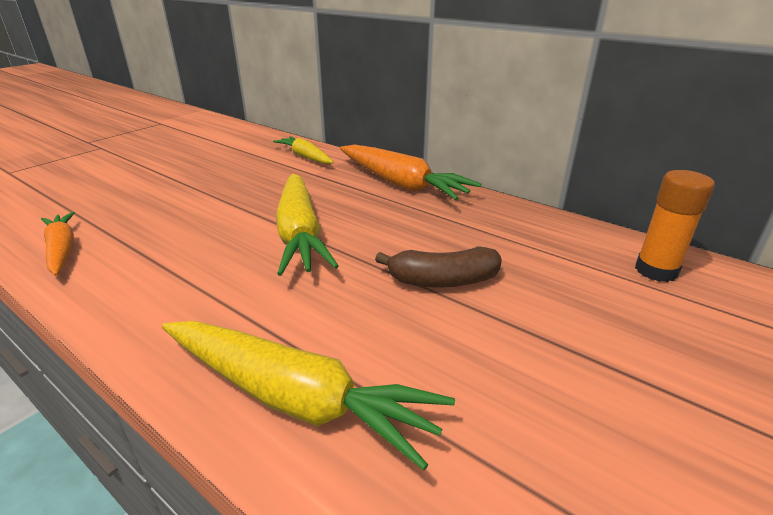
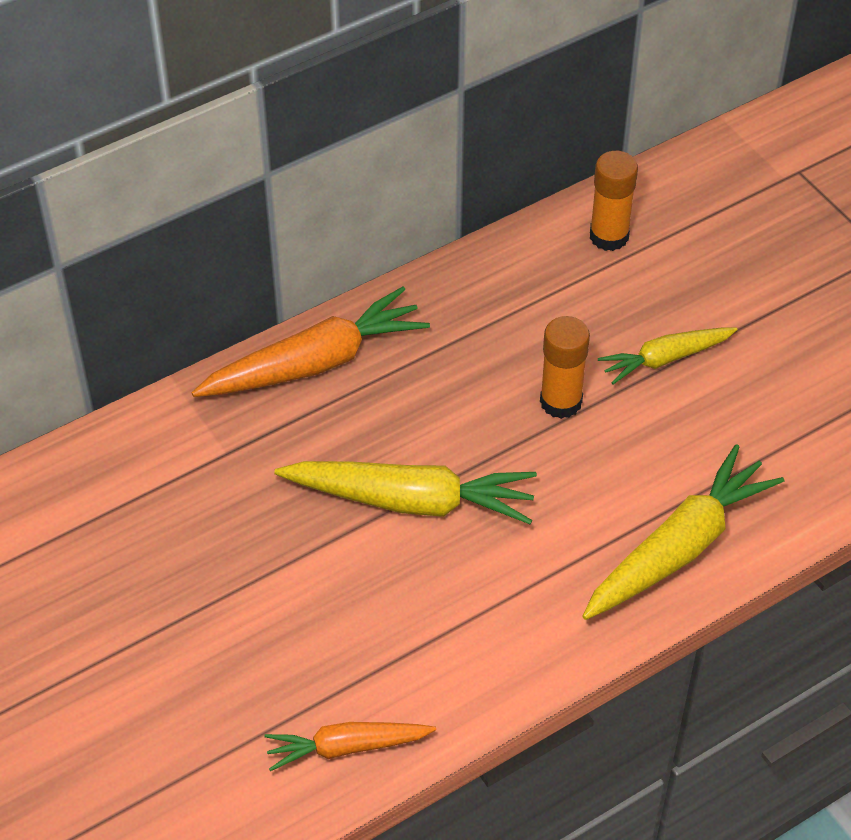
camera: 70 degrees left, 20 degrees up
(305, 157) = (149, 450): yellow carrot -> yellow carrot (665, 359)
(443, 281) = (561, 402): brown banana -> orange glue stick

